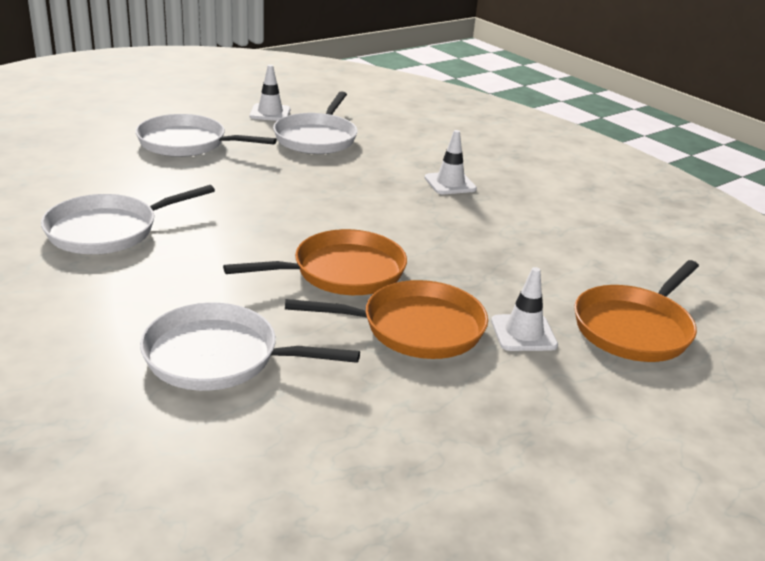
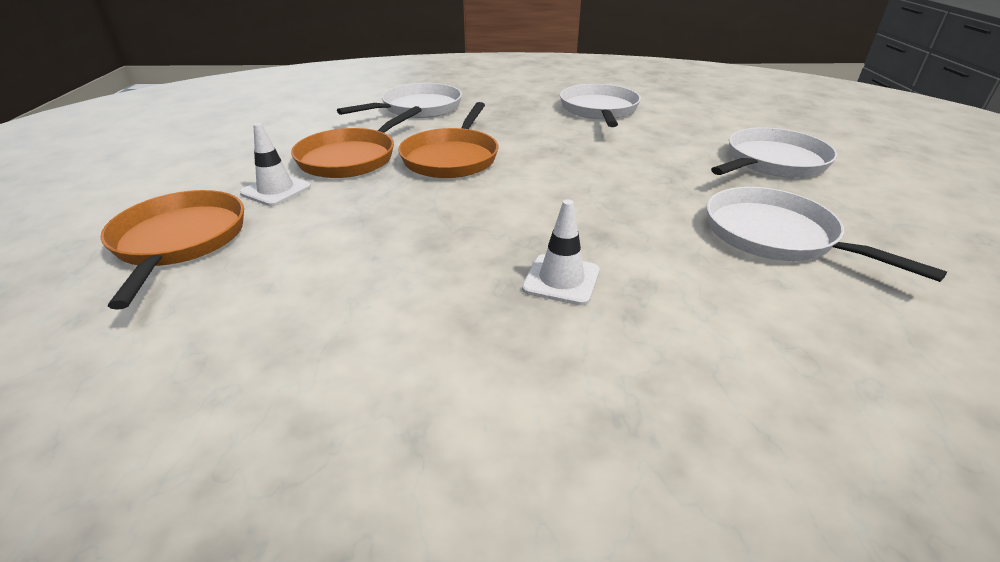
camera: 130 degrees right, 5 degrees up
(270, 113) = (891, 231): white traffic cone -> none

